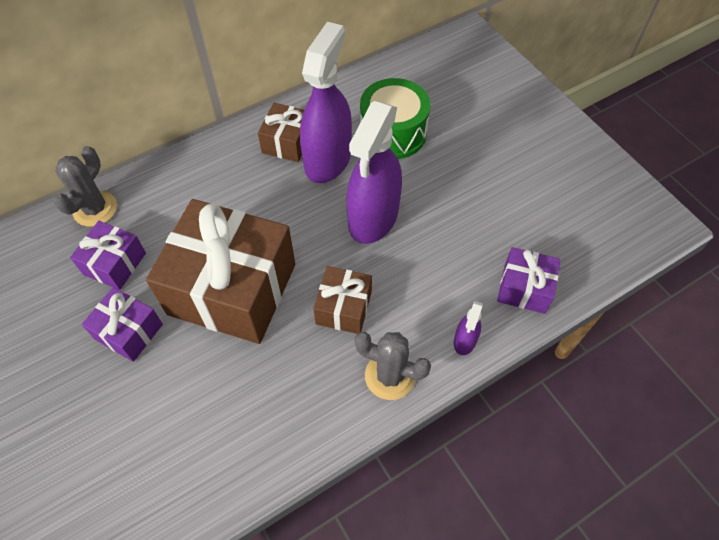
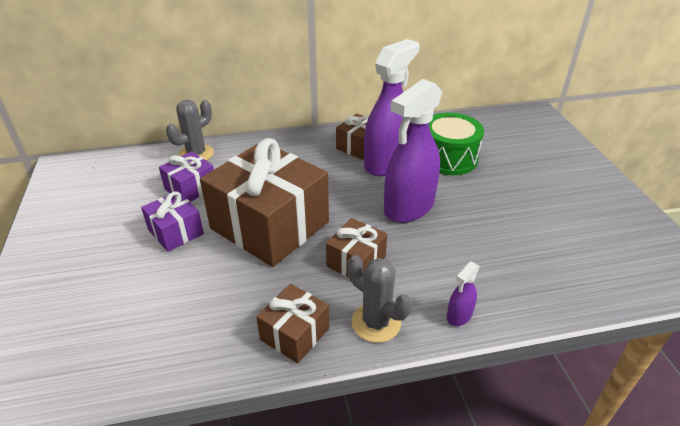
camera: 20 degrees right, 20 degrees down
(316, 416) = (294, 334): none -> brown gift
(524, 288) = (533, 291): purple gift -> none

